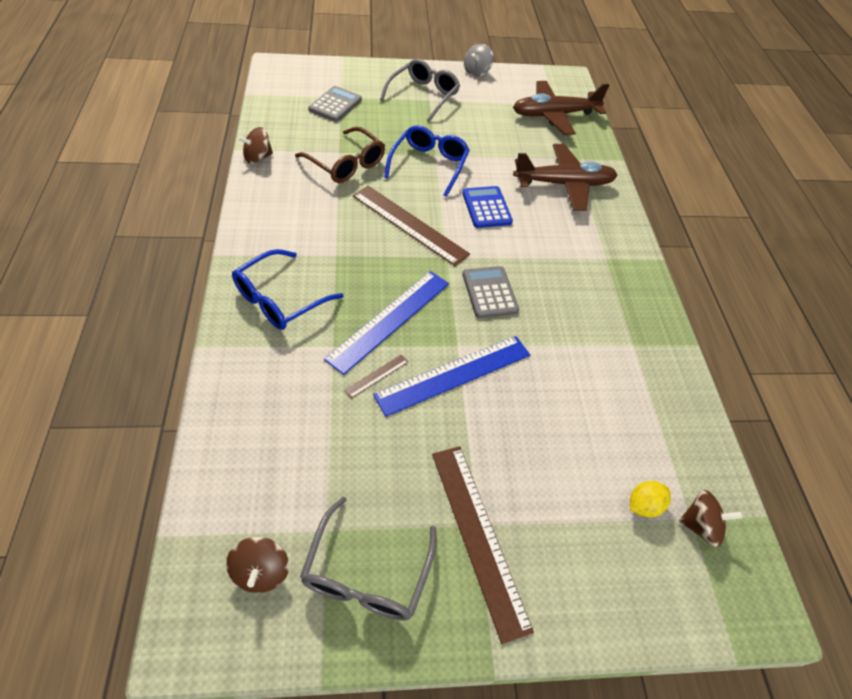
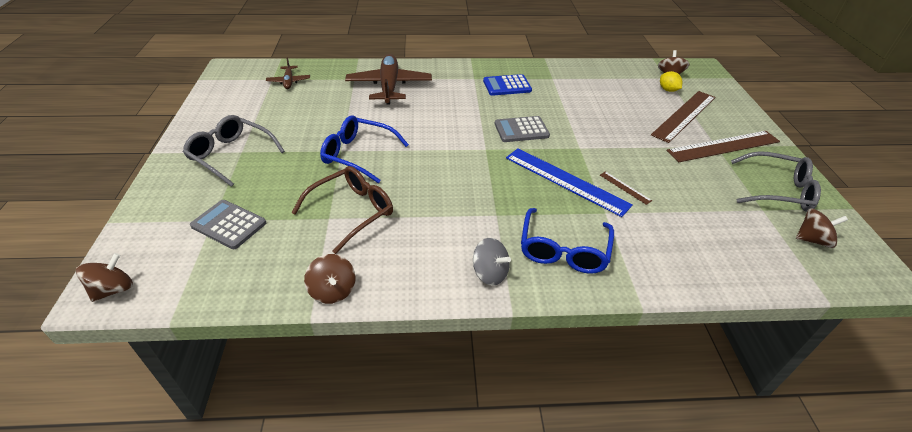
camera: 85 degrees left, 10 degrees down
(278, 69) = (113, 289): none -> brown spinning top
(279, 299) = (563, 250): blue glasses -> blue glasses turned 60 degrees clockwise
(409, 224) = (447, 169): brown ruler -> brown ruler (684, 115)
(454, 374) = (607, 150): blue ruler -> none
(476, 72) = (196, 118): grey spinning top -> grey spinning top (490, 273)
(486, 207) = (421, 125): blue calculator -> blue calculator (507, 86)
(554, 115) = (289, 81): brown plane -> brown plane, size x0.50

